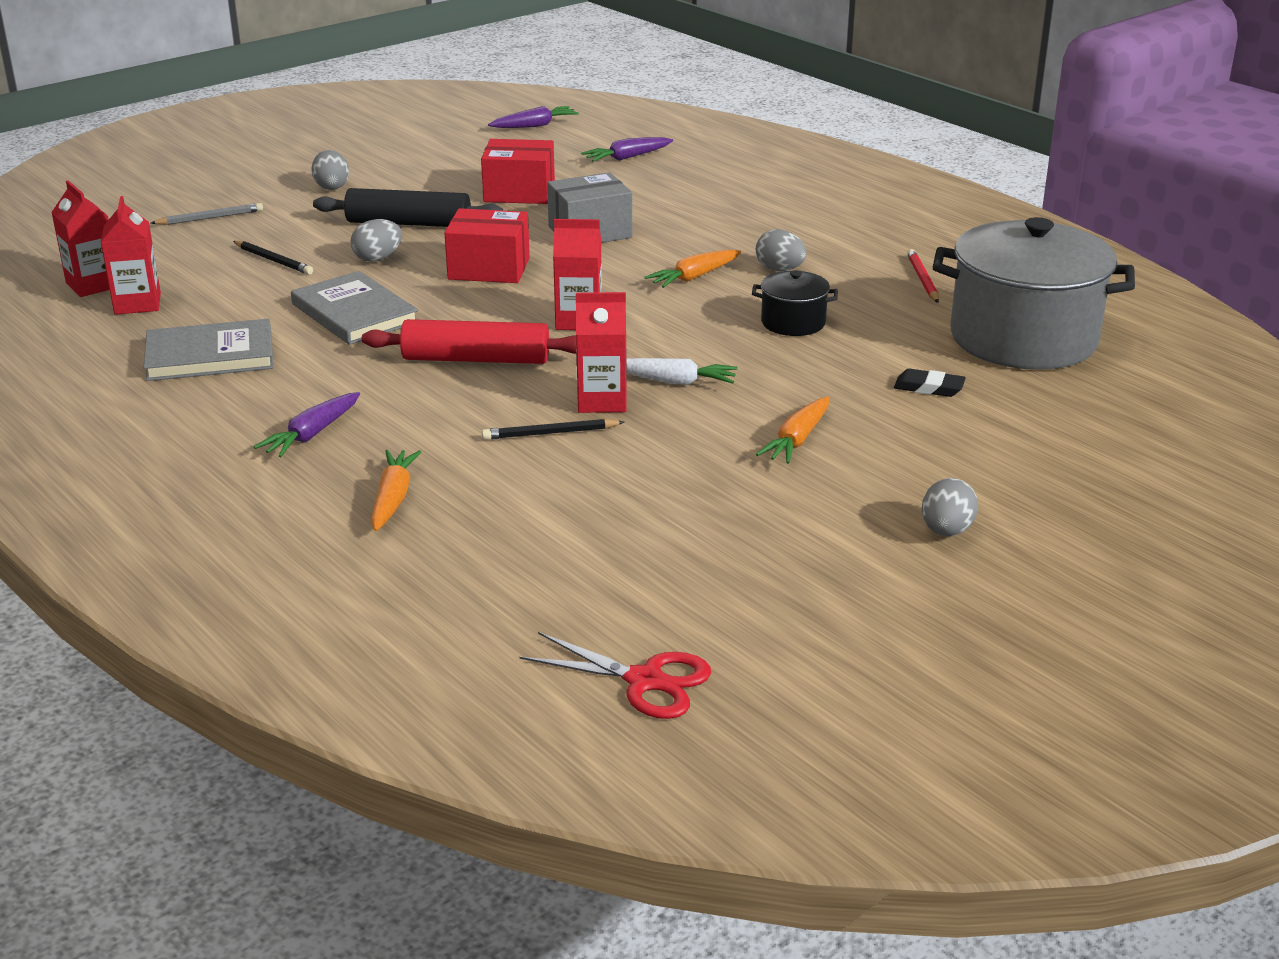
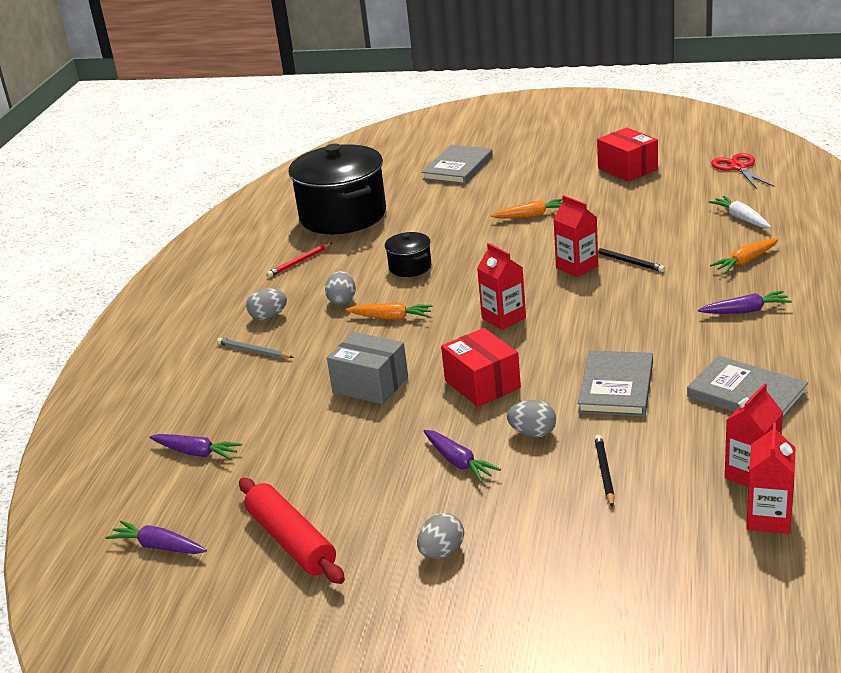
camera: 125 degrees left, 0 degrees up
(210, 218) = (590, 564): grey pencil -> grey pencil (254, 351)
(409, 223) = (458, 462): black rolling pin -> purple carrot
(476, 359) = (597, 318): red rolling pin -> red rolling pin (291, 541)
(519, 192) = (334, 454): red box -> red box (627, 169)
(674, 381) = (526, 262): white carrot -> white carrot (741, 218)
(929, 388) = (432, 213): black eraser -> none
(946, 531) = (551, 167): grey egg -> grey egg (268, 317)
(1023, 339) = (343, 216): grey pot -> black pot
(1073, 466) = (458, 168): none -> grey book

